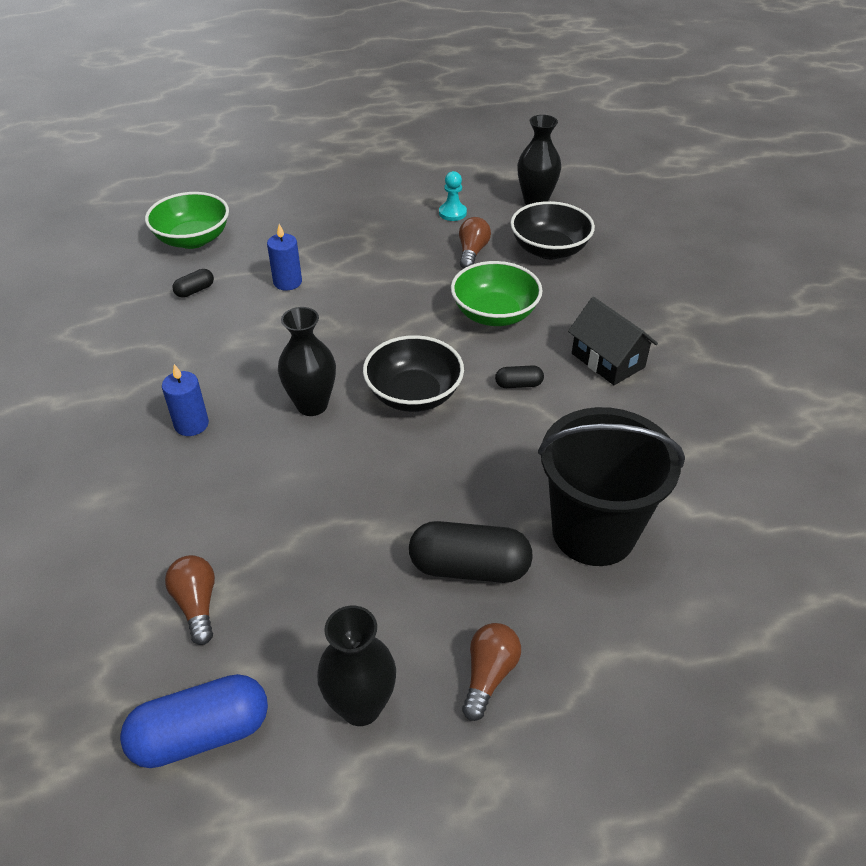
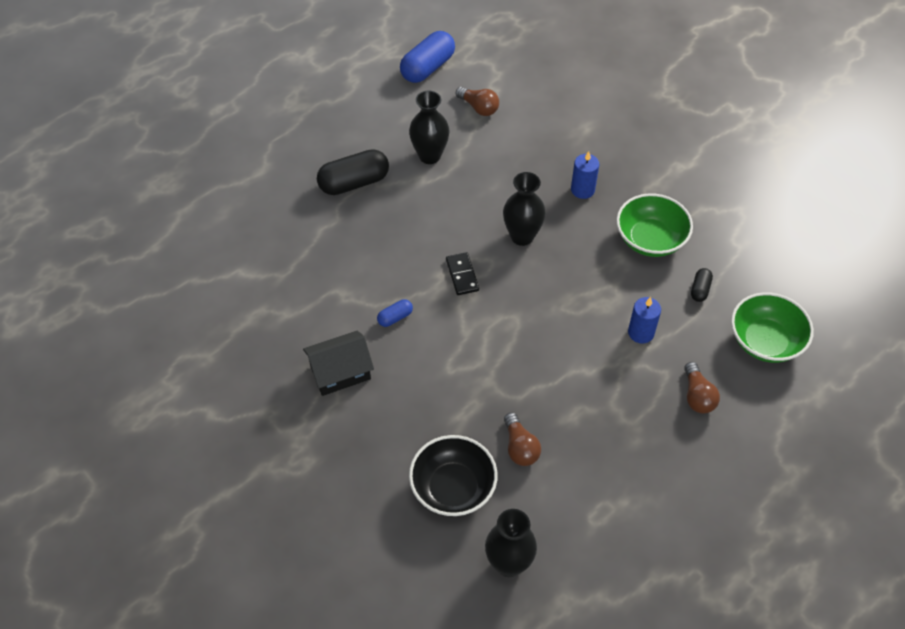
camera: 150 degrees right, 10 degrees up
(361, 706) = (366, 104): black vase -> black vase (429, 156)
(414, 394) = (462, 275): black bowl -> black domino
(452, 213) = (577, 498): turquoise pawn -> none
(489, 675) = (314, 140): brown light bulb -> brown light bulb (697, 396)
(494, 314) = (453, 379): green bowl -> green bowl (650, 239)
(518, 384) = (395, 317): black capsule -> blue capsule
(593, 531) = (294, 232): black bucket -> none
(607, 360) = (340, 372): black house -> black house turned 45 degrees counterclockwise

